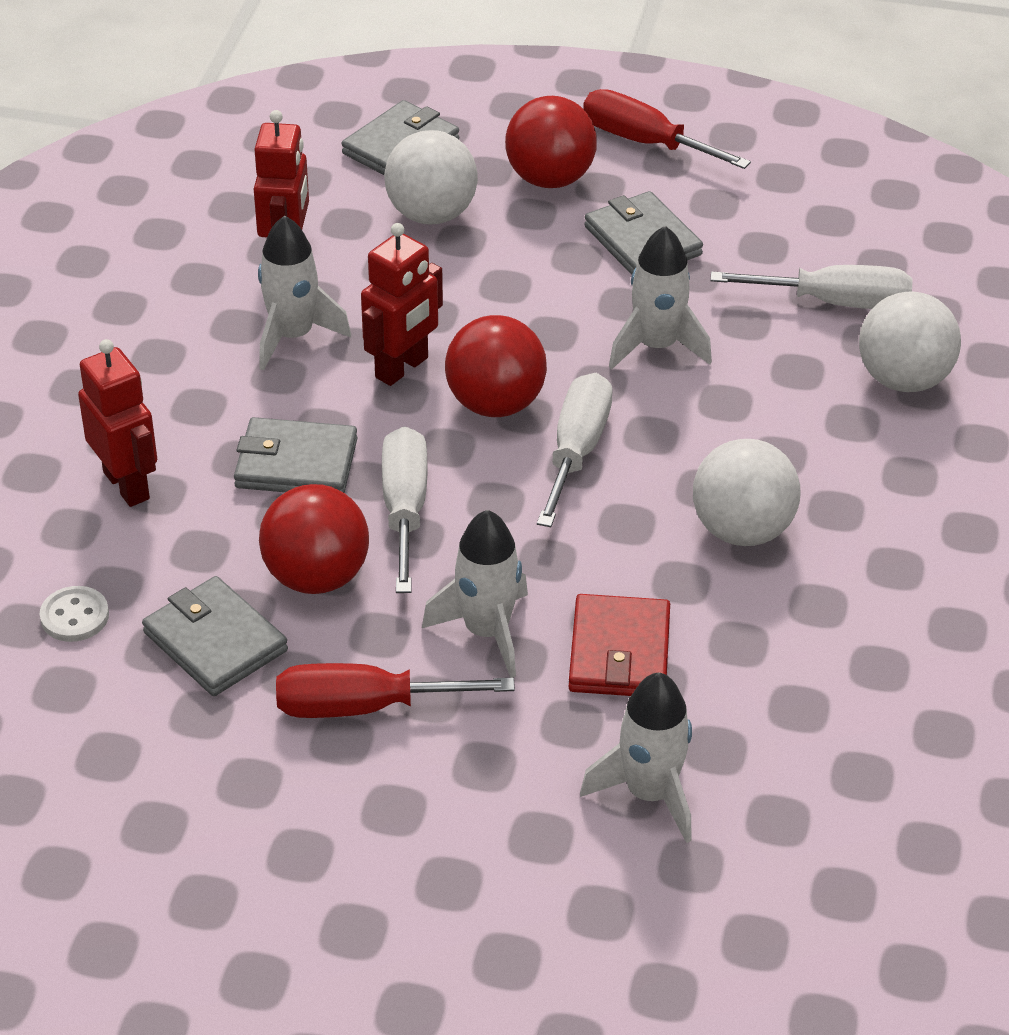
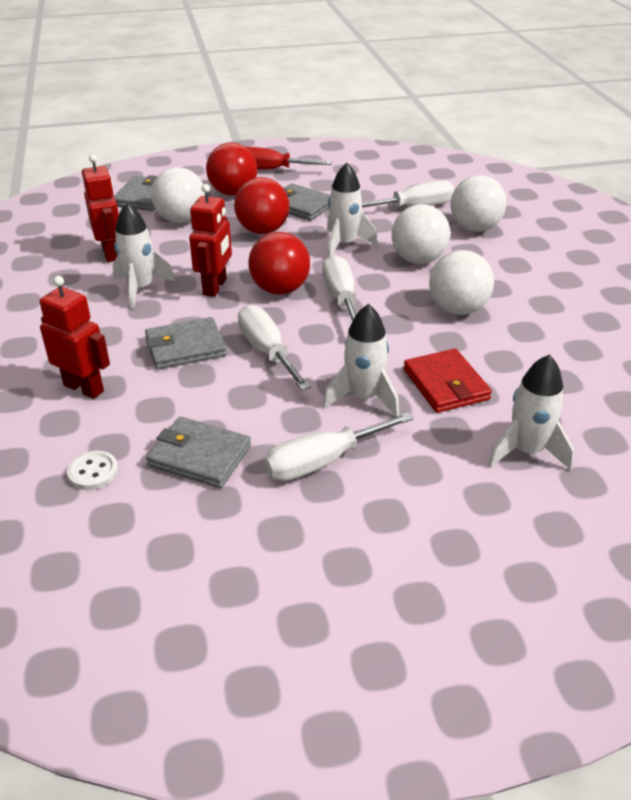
camera: 25 degrees left, 5 degrees down
(316, 577) = (240, 400): red ball -> red ball (263, 230)
(364, 707) = (322, 461): red screwdriver -> white screwdriver
(754, 415) = (418, 259): none -> white ball

